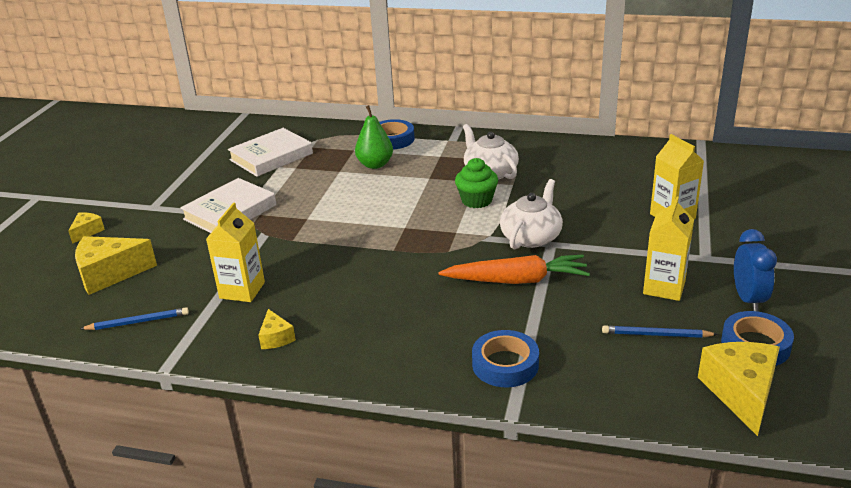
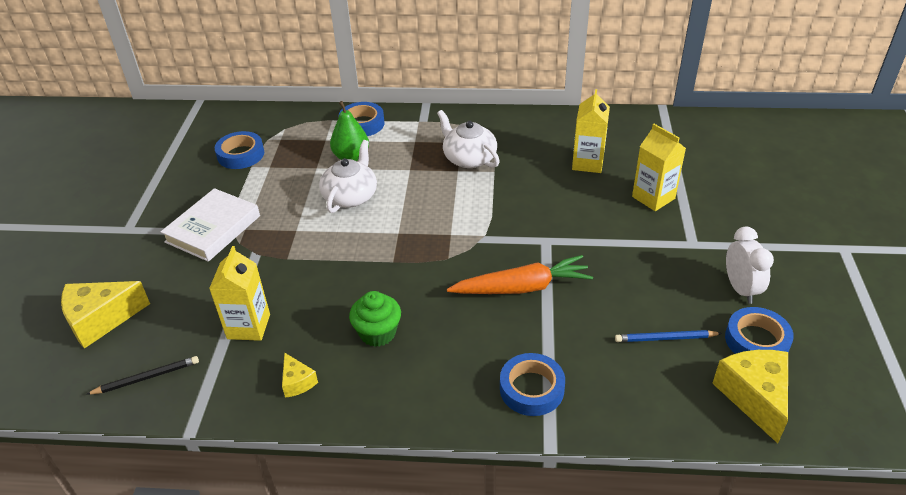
camera: 10 degrees left, 10 degrees up
(87, 232) = (62, 267): yellow cheese -> none
(138, 322) = (146, 378): blue pencil -> black pencil
(271, 157) = (241, 155): white book -> blue tape
(476, 200) = (463, 194): green cupcake -> green cupcake (377, 333)
(531, 237) = (525, 234): white teapot -> white teapot (350, 196)
(664, 287) = (662, 282): yellow carton -> yellow carton (587, 163)
(748, 299) = (740, 289): blue clock -> white clock

